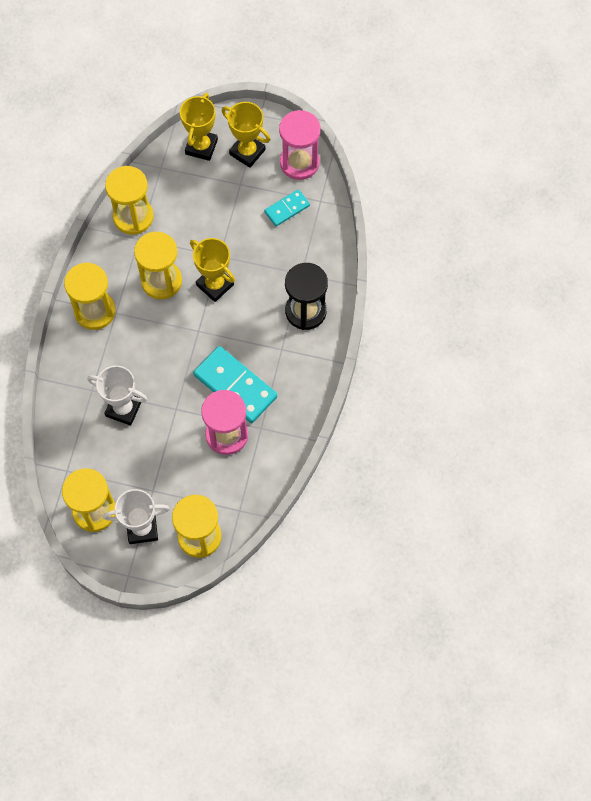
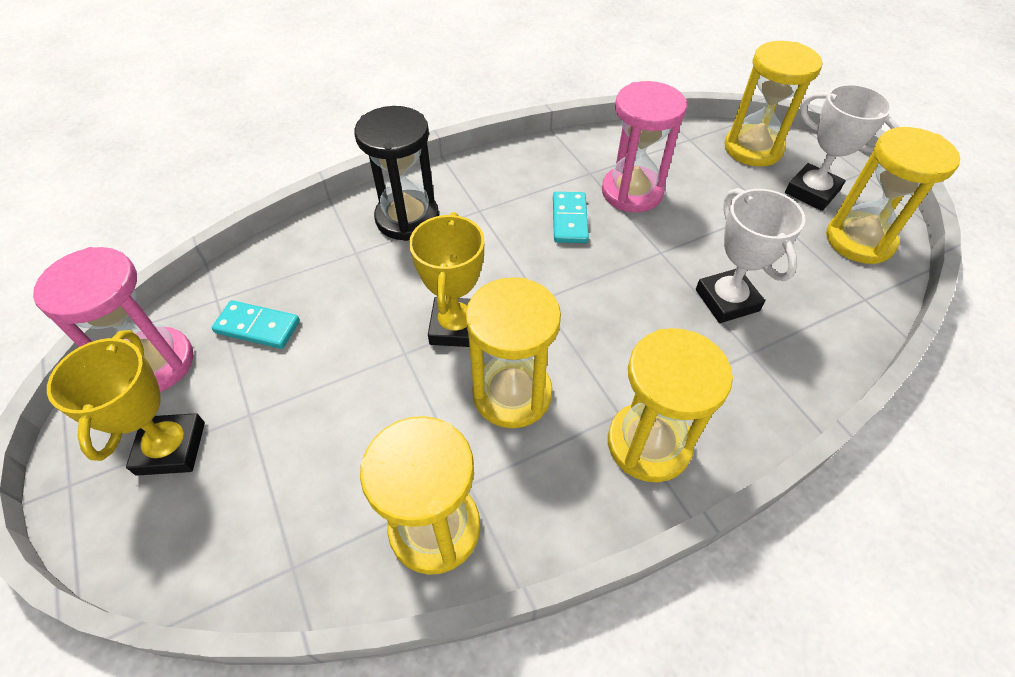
camera: 130 degrees left, 15 degrees down
(201, 147) = (199, 530): yellow trophy -> none
(235, 386) = (569, 220): turquoise domino -> turquoise domino, size x0.55

